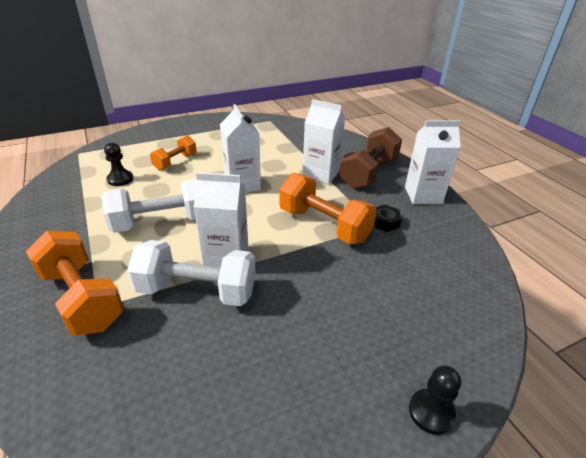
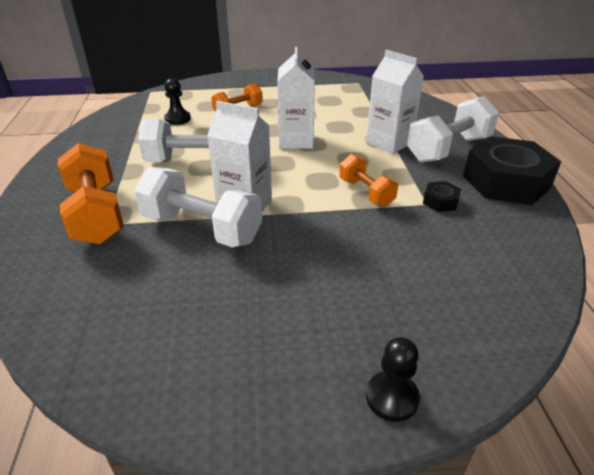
camera: 20 degrees right, 0 degrees up
(324, 225) = (366, 192): orange dumbbell -> orange dumbbell, size x0.59
(369, 173) = (448, 149): brown dumbbell -> white dumbbell
(423, 195) = (506, 182): white carton -> black nut

